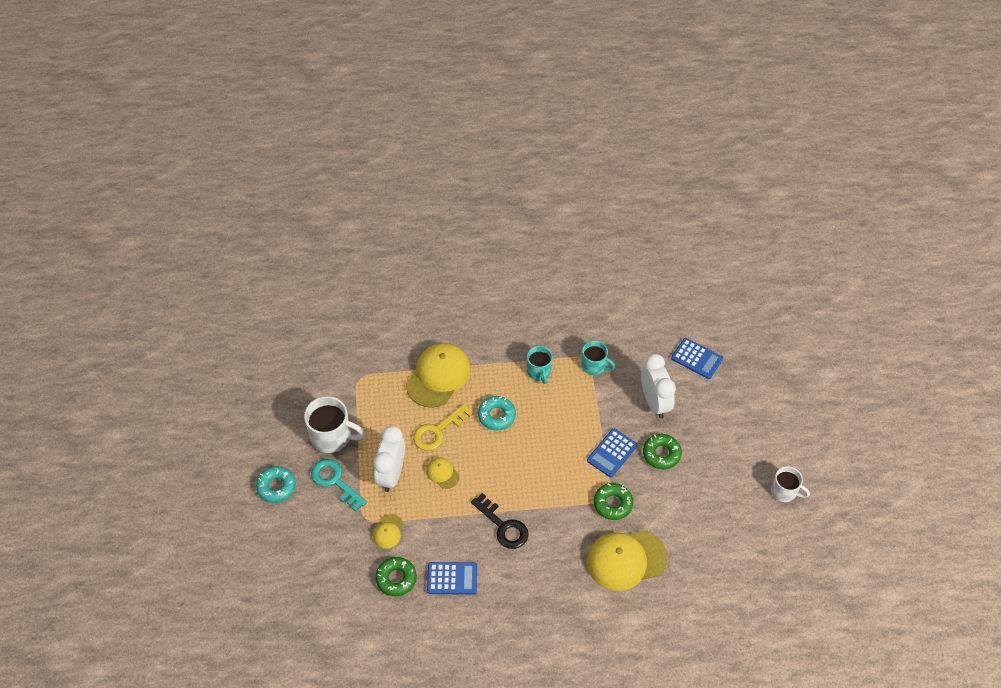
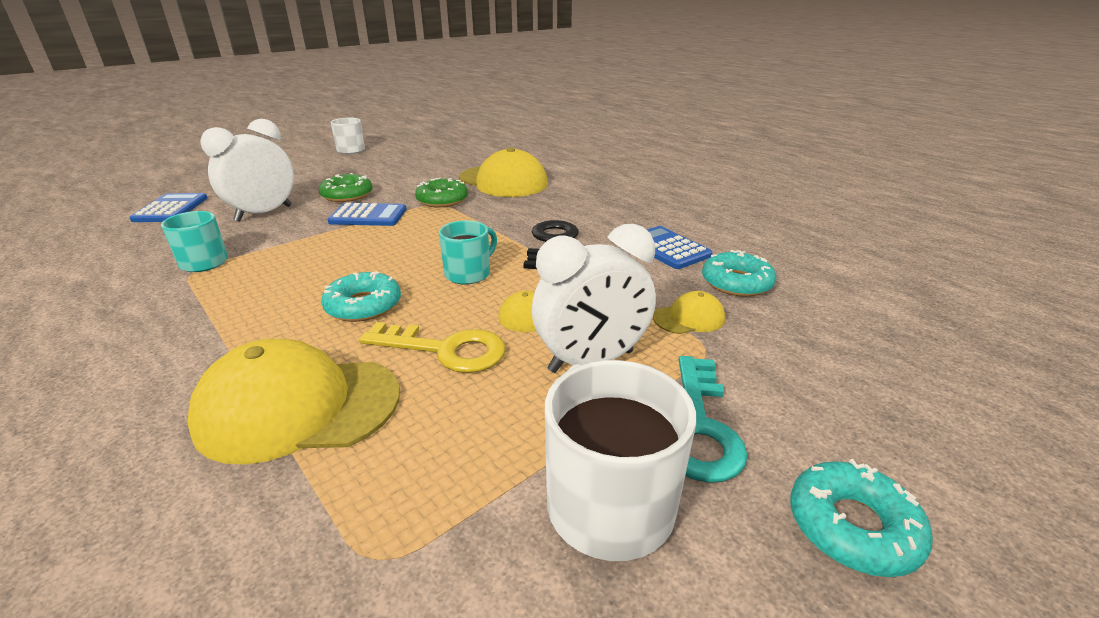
camera: 125 degrees left, 25 degrees down
(396, 578) = (736, 283): green donut -> turquoise donut
(539, 371) = (235, 300): turquoise mug -> turquoise mug (469, 273)

